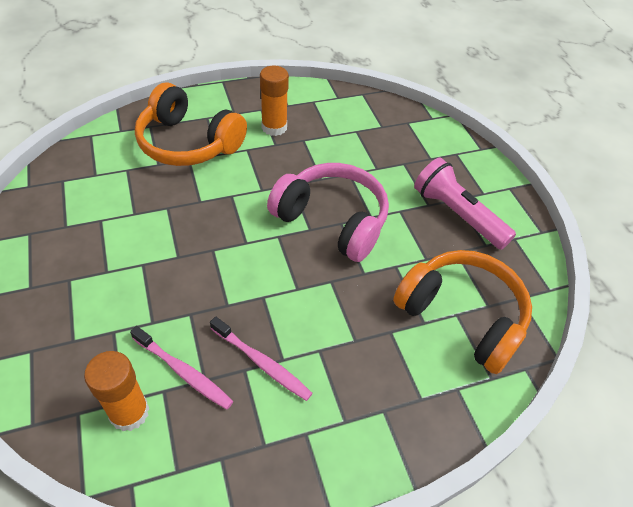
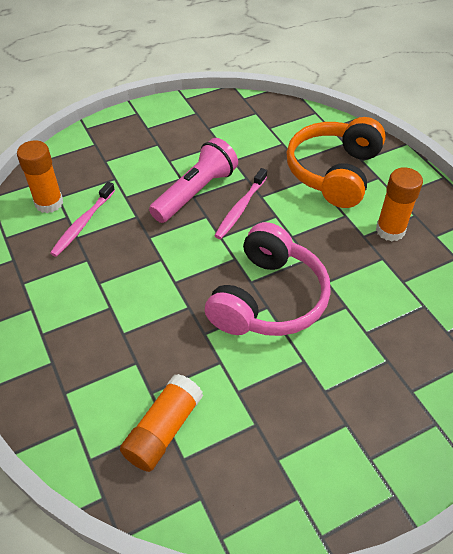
camera: 85 degrees right, 0 degrees up
(261, 362) = (94, 269): pink toothbrush -> pink toothbrush (240, 208)
(457, 214) = (318, 424): pink flashlight -> pink flashlight (196, 192)
(462, 316) = (163, 429): orange headphones -> orange glue stick

